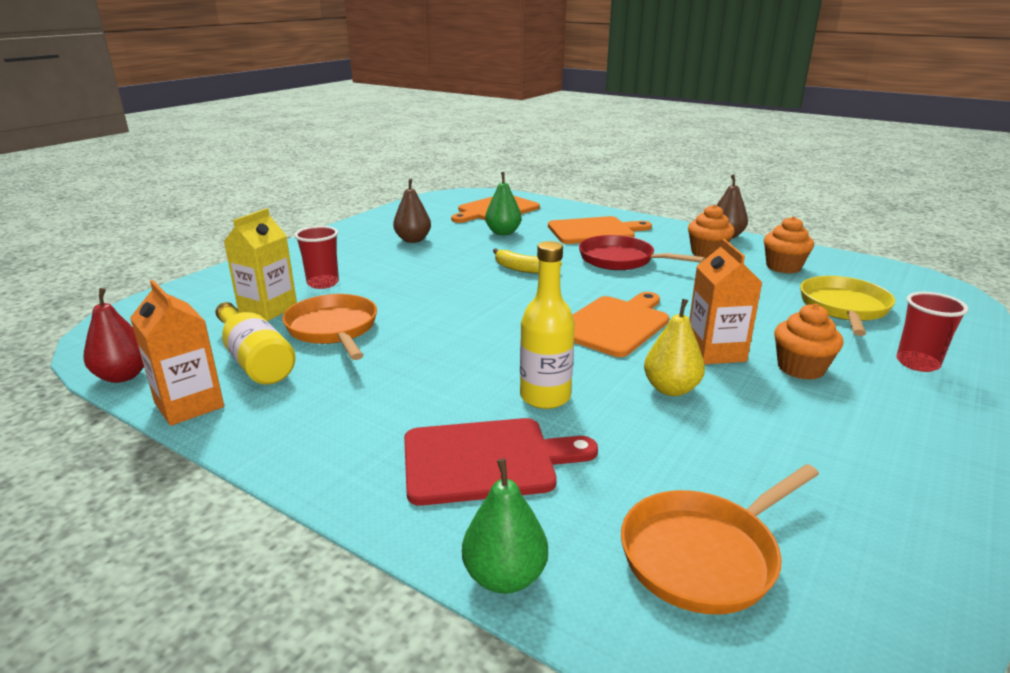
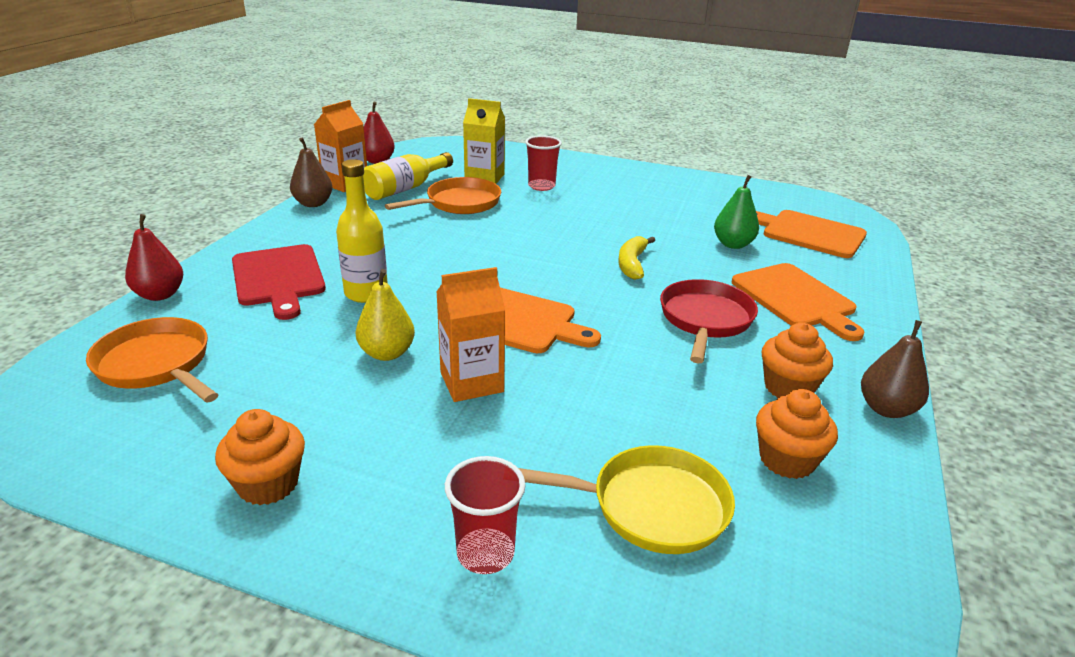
camera: 75 degrees right, 5 degrees up
(413, 240) = (669, 204): brown pear -> brown pear (313, 204)
(505, 577) = (160, 295): green pear -> red pear
(801, 368) = (447, 441): orange cupcake -> orange cupcake (268, 484)

